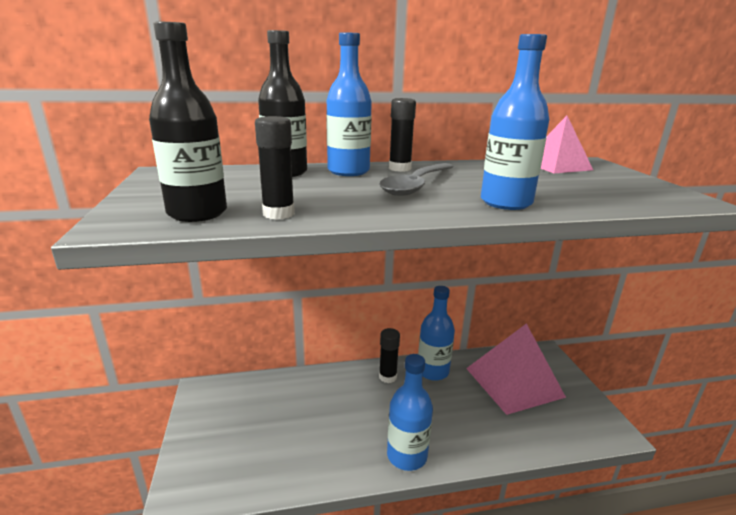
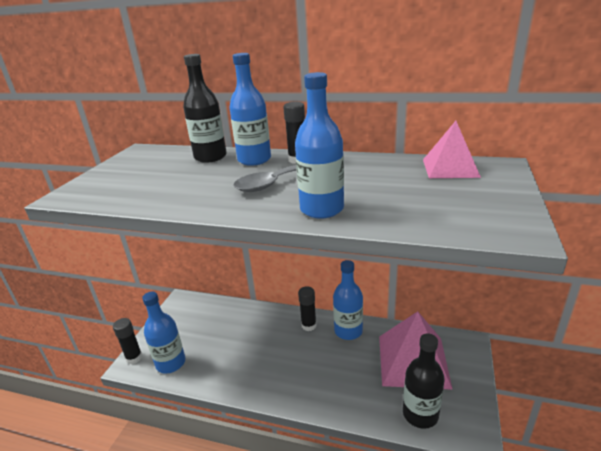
camera: 30 degrees right, 5 degrees up
(197, 213) = (112, 191): black bottle -> black bottle (420, 414)
(278, 214) = (153, 198): black glue stick -> black glue stick (134, 358)
(407, 455) = (278, 390): blue bottle -> blue bottle (171, 363)

